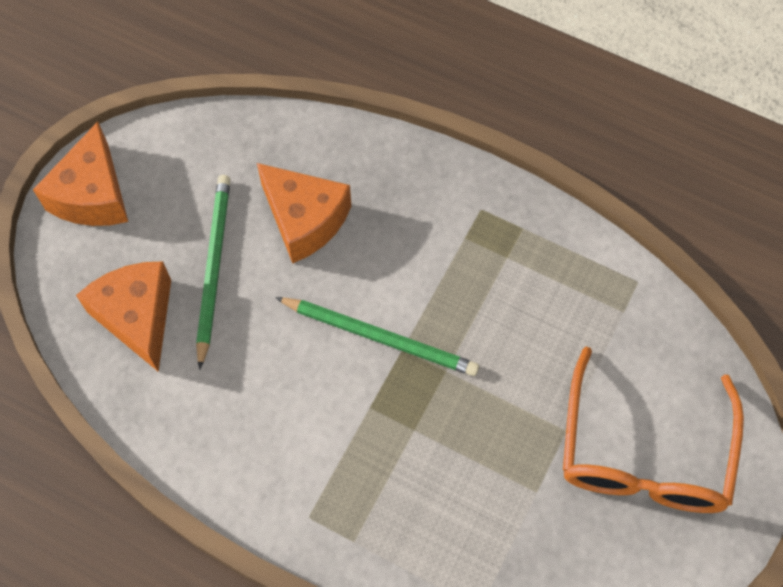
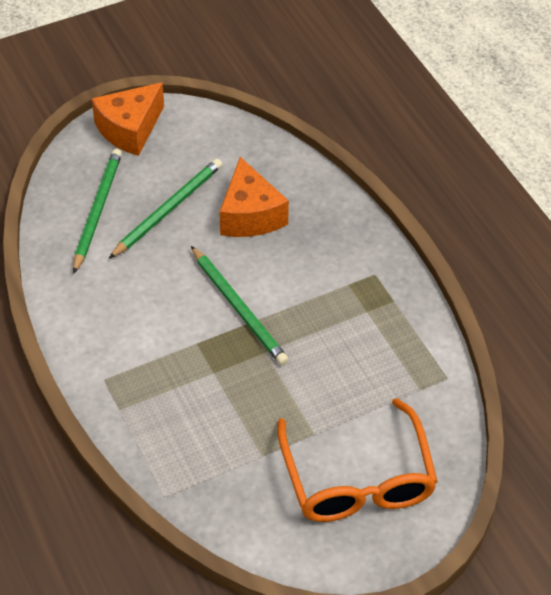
camera: 35 degrees right, 15 degrees down
(137, 317) = (97, 210): orange cheese -> green pencil
(644, 451) = (357, 478): orange glasses -> orange glasses turned 60 degrees counterclockwise

